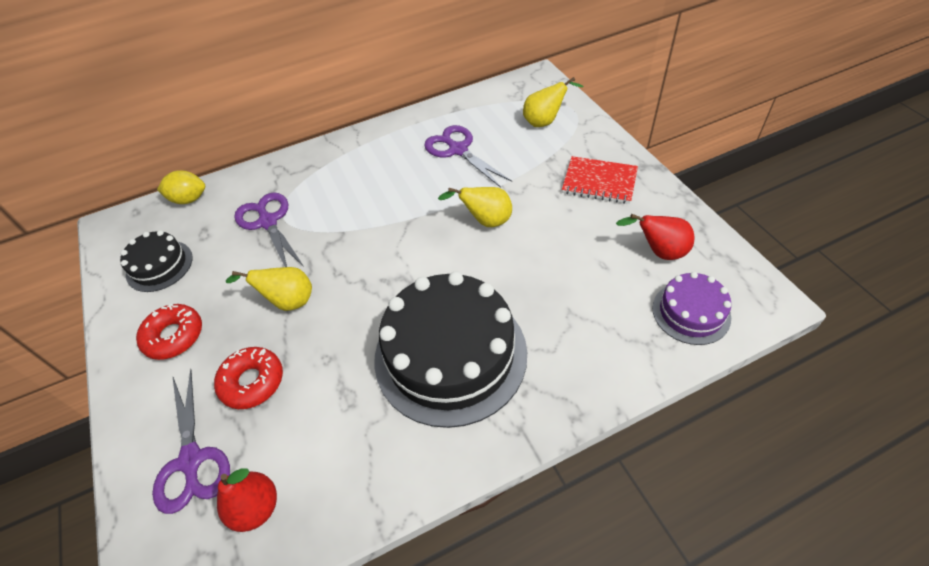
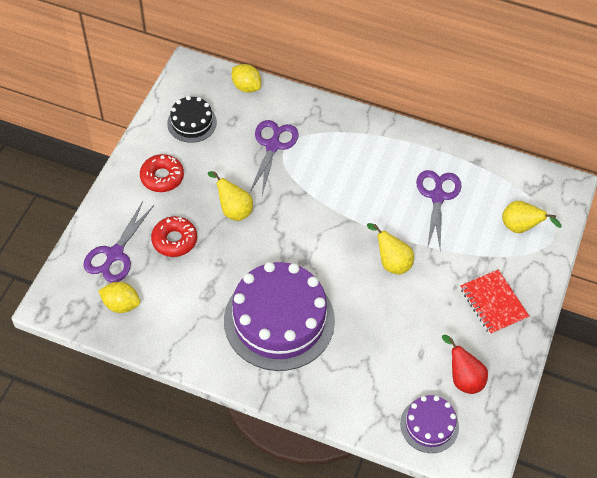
camera: 40 degrees right, 5 degrees up
(256, 508) = (121, 304): red pear -> yellow lemon
(450, 355) = (279, 320): black cake -> purple cake

